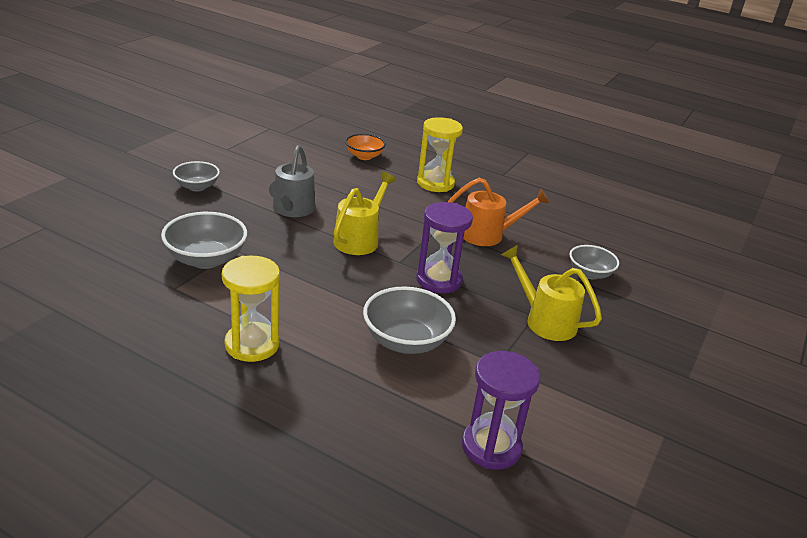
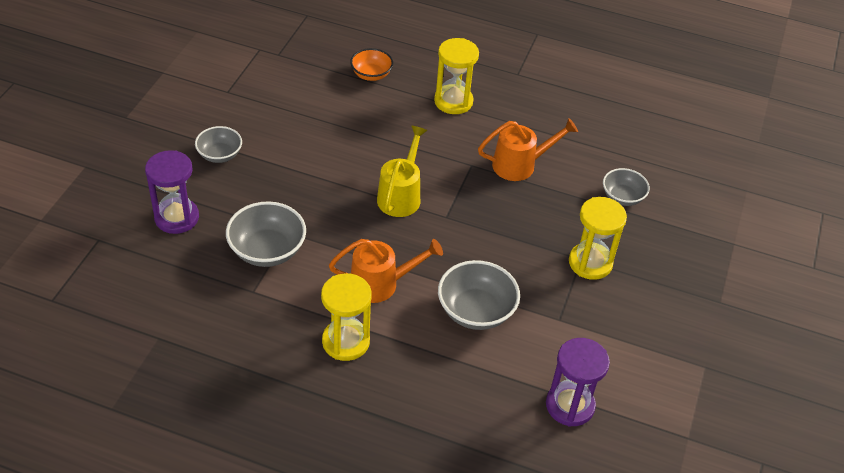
camera: 10 degrees left, 15 degrees up
(291, 210) = (324, 169): grey watering can -> none
(312, 302) = (381, 283): none -> orange watering can
(439, 280) = (487, 233): purple hourglass -> purple hourglass (177, 218)
(544, 320) = (590, 263): yellow watering can -> yellow hourglass

